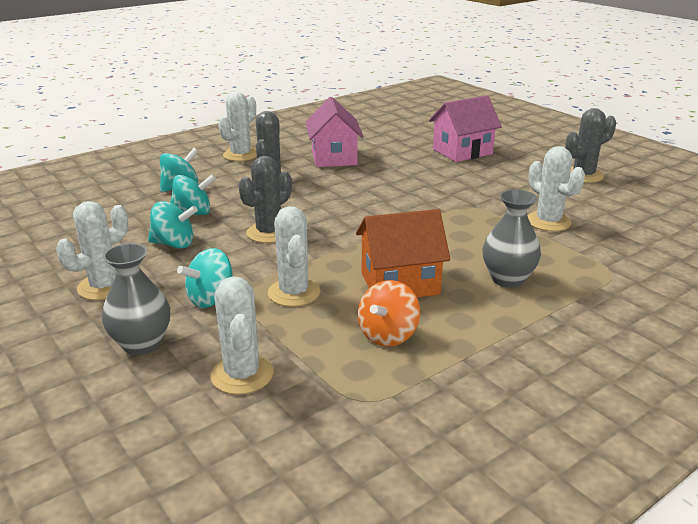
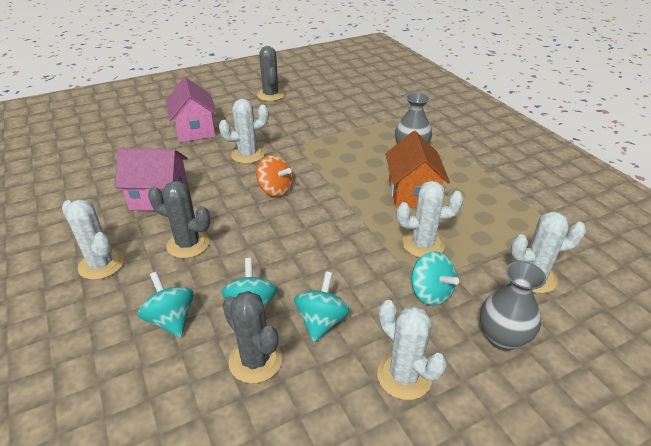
camera: 80 degrees left, 10 degrees up
(269, 233) = (315, 252): grey cactus -> grey cactus (255, 360)
(388, 335) = (478, 207): orange spinning top -> orange spinning top (275, 190)
(548, 222) = (336, 122): white cactus -> white cactus (248, 155)

